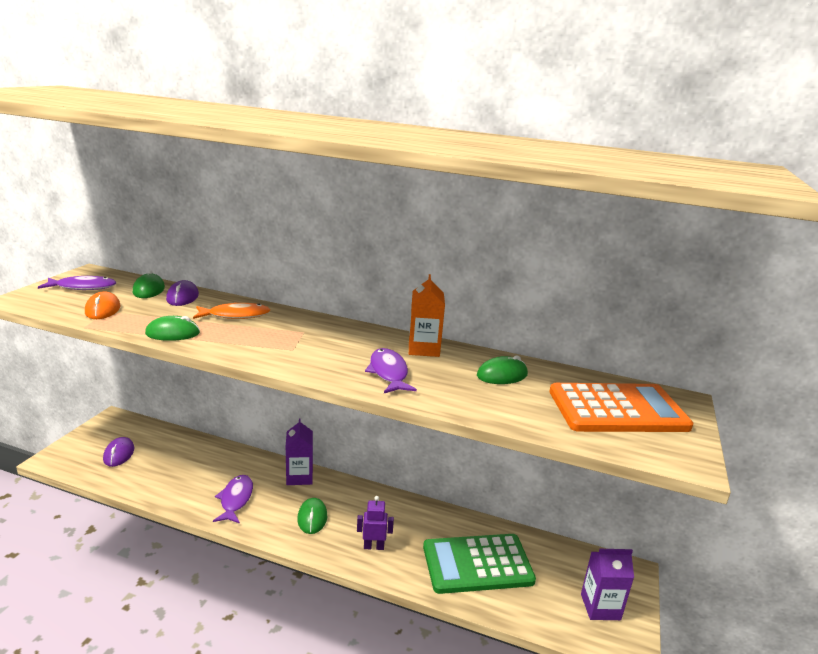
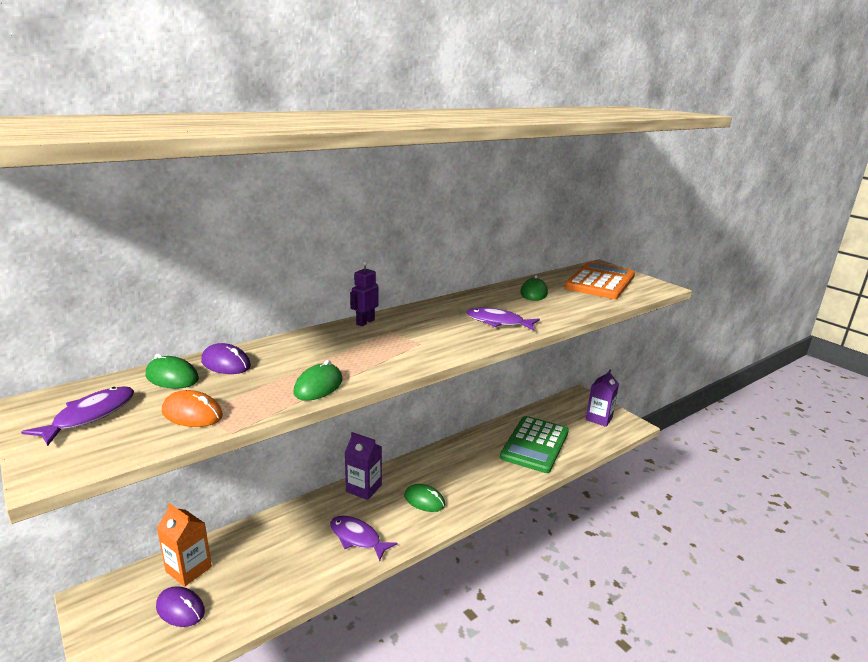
camera: 55 degrees left, 0 degrees up
(235, 315) = (315, 349): orange fish -> none
(373, 546) = (483, 482): purple robot -> purple robot (365, 322)
(424, 349) = (471, 301): orange carton -> orange carton (188, 569)

